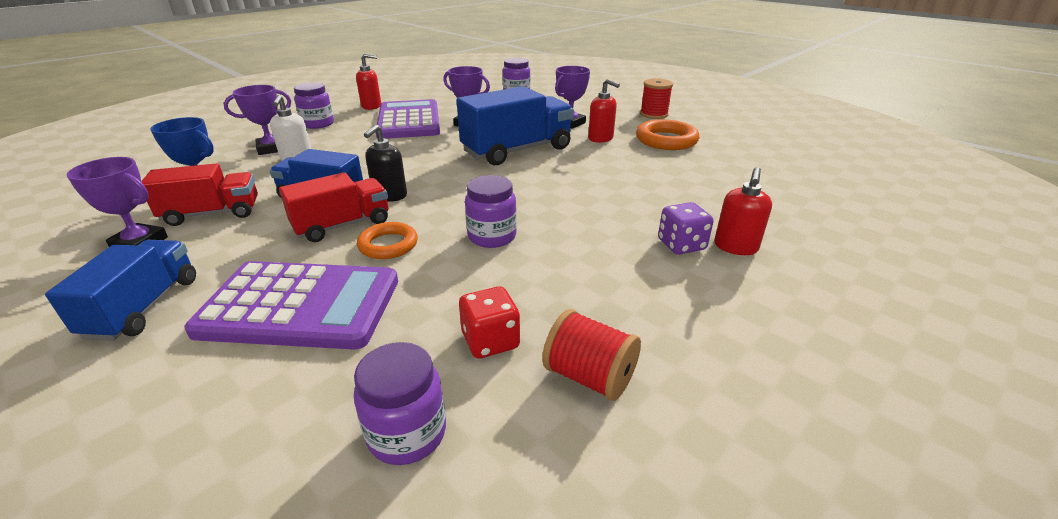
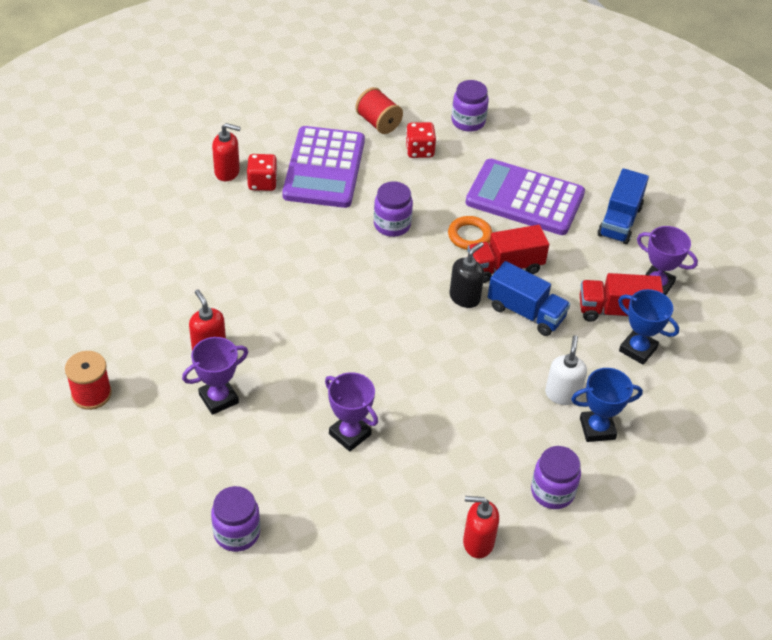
camera: 165 degrees left, 15 degrees up
(271, 149) = (597, 429): purple trophy -> blue trophy
(409, 121) = (427, 467): purple calculator -> purple calculator (324, 168)
(517, 150) = (318, 347): blue truck -> none
(666, 140) = (139, 324): orange ring -> none
(681, 245) = (262, 183): purple dice -> red dice
(735, 247) = (227, 172): red soap dispenser -> red soap dispenser turned 60 degrees clockwise

